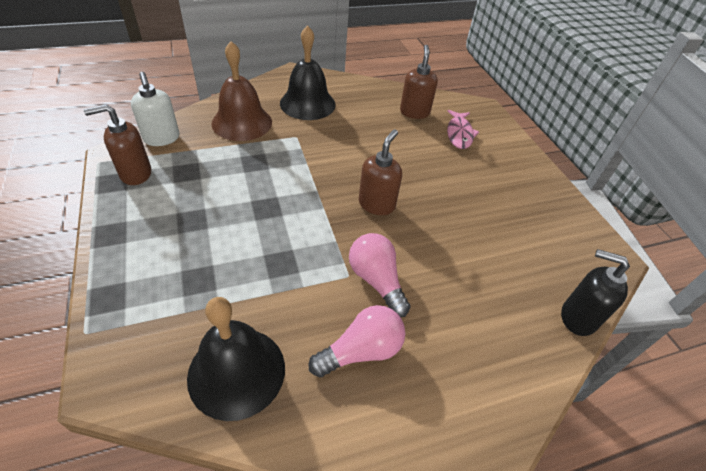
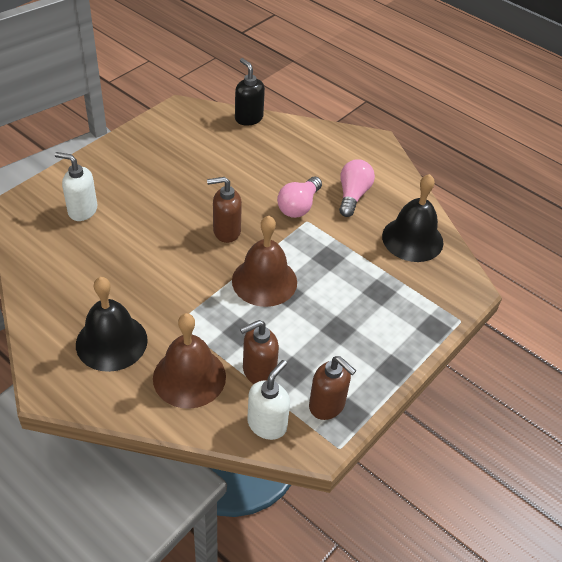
camera: 120 degrees left, 0 degrees up
(293, 200) = (264, 281): none -> brown bell
(361, 351) = (353, 195): pink light bulb -> pink light bulb turned 75 degrees clockwise
(414, 112) = (65, 252): brown soap dispenser -> brown soap dispenser (258, 371)
(459, 134) = (82, 210): pink fish -> white soap dispenser
(577, 317) = (248, 118): black soap dispenser -> black soap dispenser turned 150 degrees clockwise

